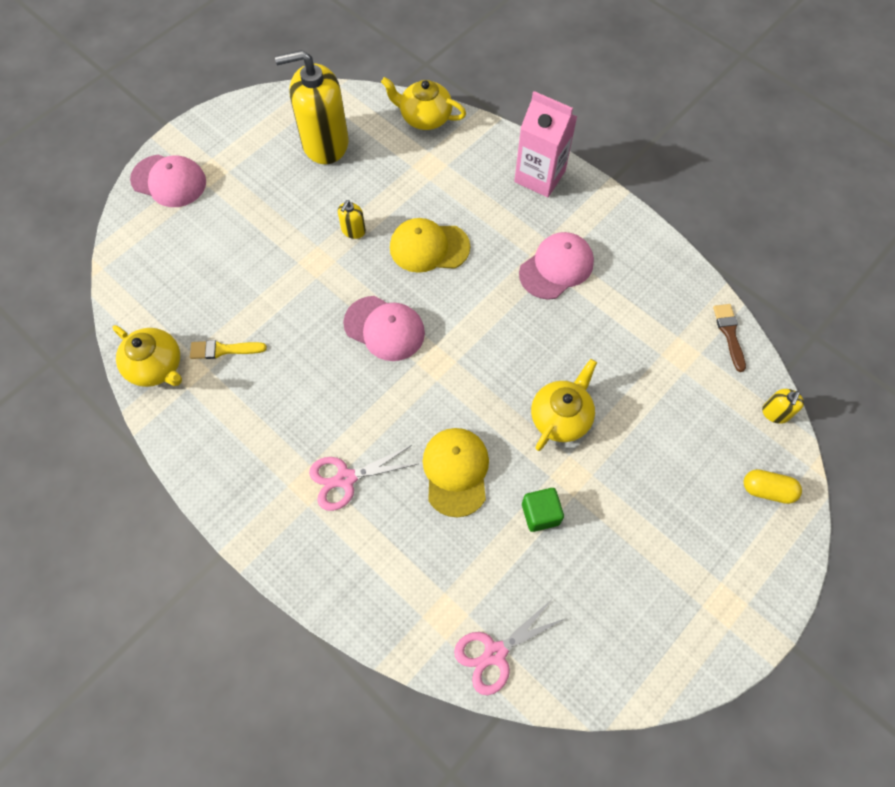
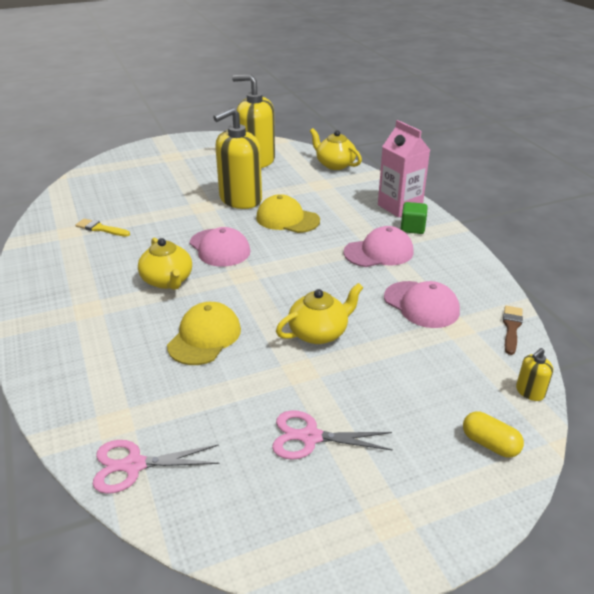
camera: 25 degrees right, 30 degrees down
(157, 366) = (51, 224): yellow teapot -> yellow teapot (168, 281)
(169, 181) = (143, 154): pink cap -> pink cap (421, 304)
(345, 479) = (117, 314): pink scissors -> pink scissors (310, 437)
(353, 230) = (240, 199): yellow soap dispenser -> yellow soap dispenser, size x2.43
(540, 514) = (253, 385): green cube -> green cube (412, 228)

